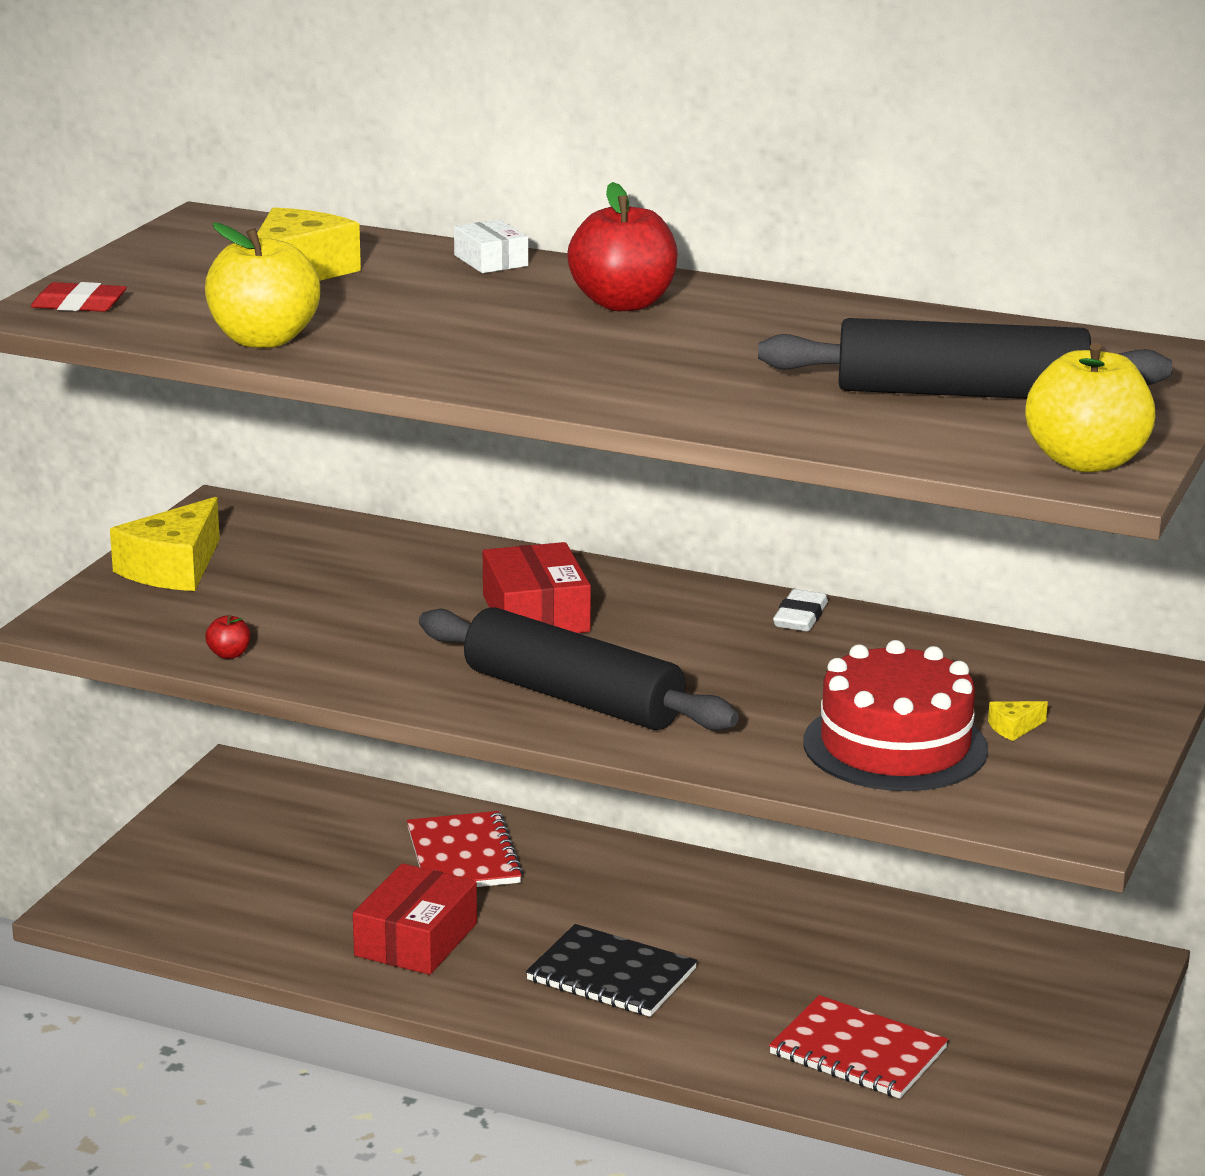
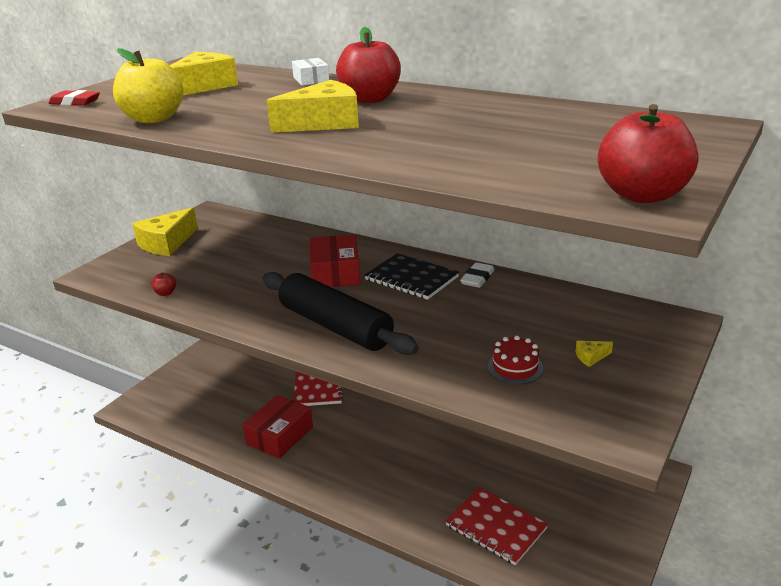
camera: 10 degrees right, 5 degrees up
(569, 349) = (324, 123): none -> yellow cheese
(611, 975) = (372, 464): black notebook -> black notebook (411, 278)
(895, 746) = (515, 367): red cake -> red cake, size x0.49
(960, 393) = (559, 148): black rolling pin -> none
(1086, 462) = (642, 195): yellow apple -> red apple

